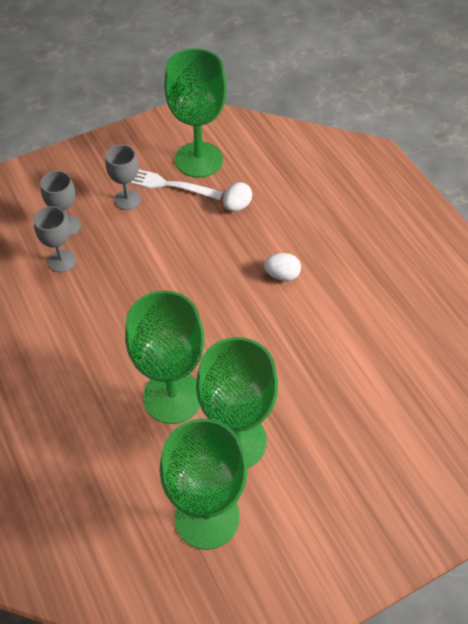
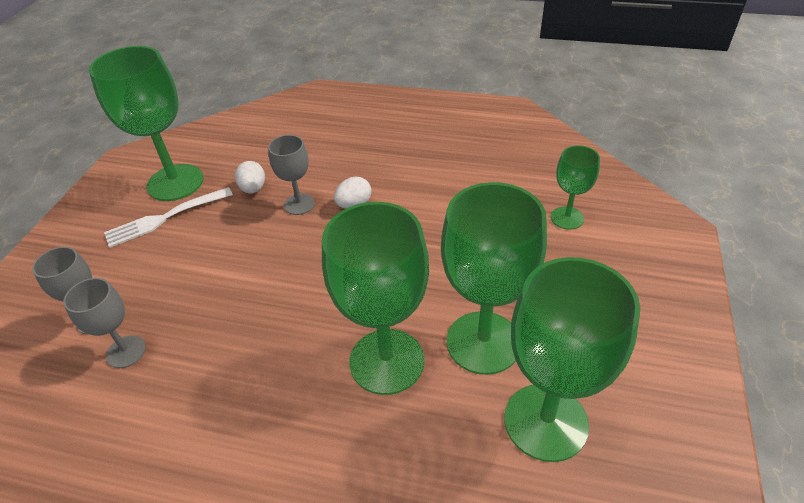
camera: 45 degrees left, 10 degrees down
(127, 200) = (139, 254): grey goblet -> grey goblet (299, 204)
(406, 418) = (567, 218): none -> green goblet

